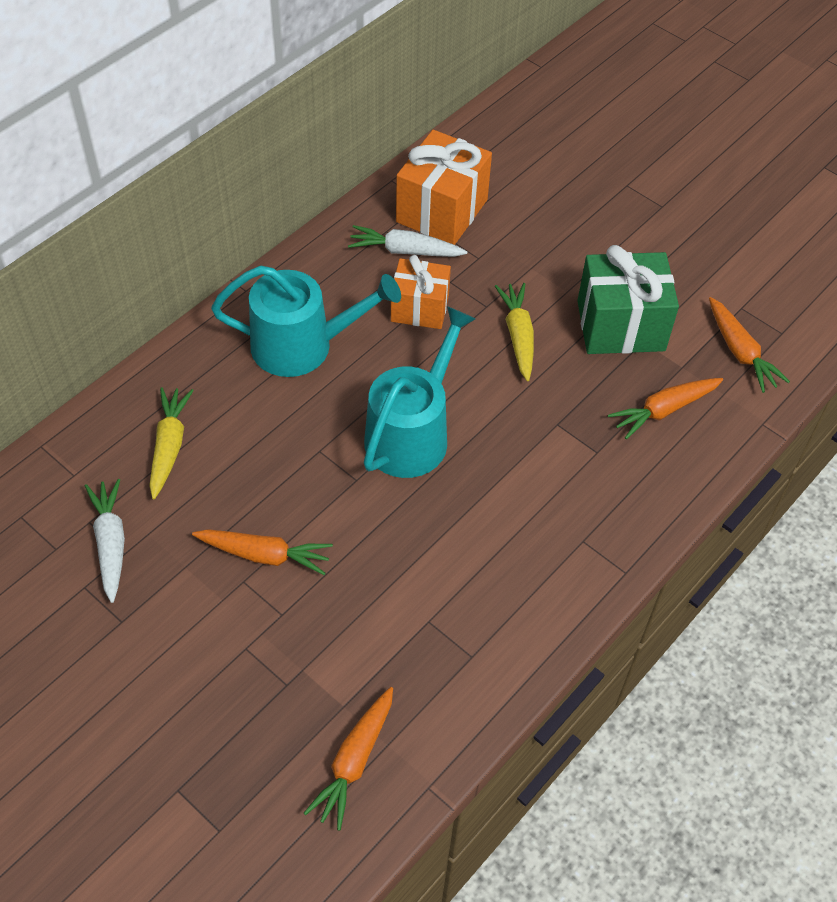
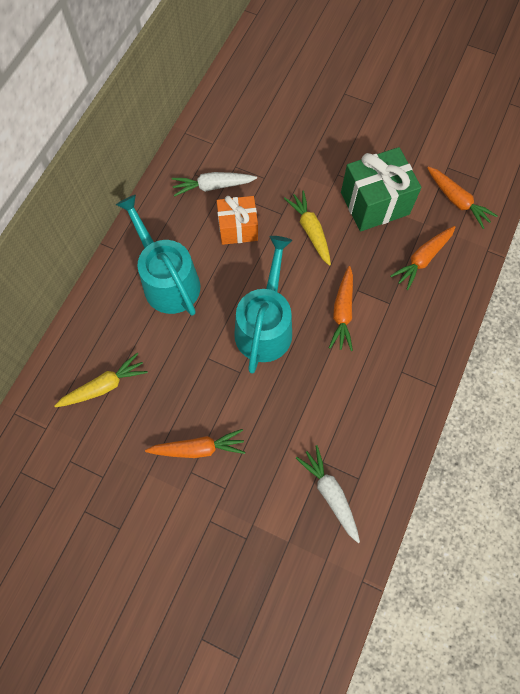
camera: 15 degrees left, 15 degrees up
(110, 543) = (90, 473): white carrot -> white carrot (330, 493)
(169, 446) = (104, 386): yellow carrot -> yellow carrot turned 75 degrees clockwise
(302, 345) = (168, 281): turquoise watering can -> turquoise watering can turned 105 degrees counterclockwise
(354, 761) = (309, 579): orange carrot -> orange carrot (342, 312)
(441, 211) = (227, 148): orange gift -> none

